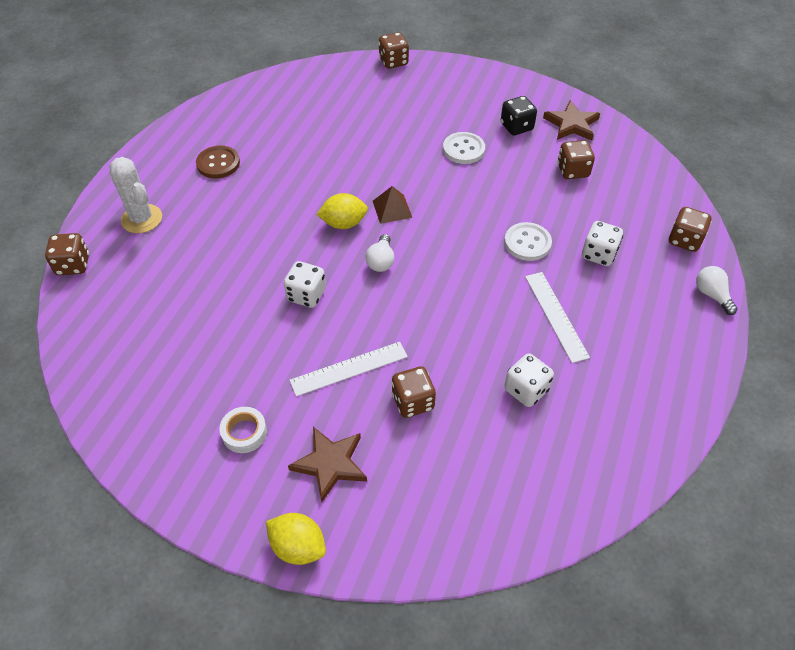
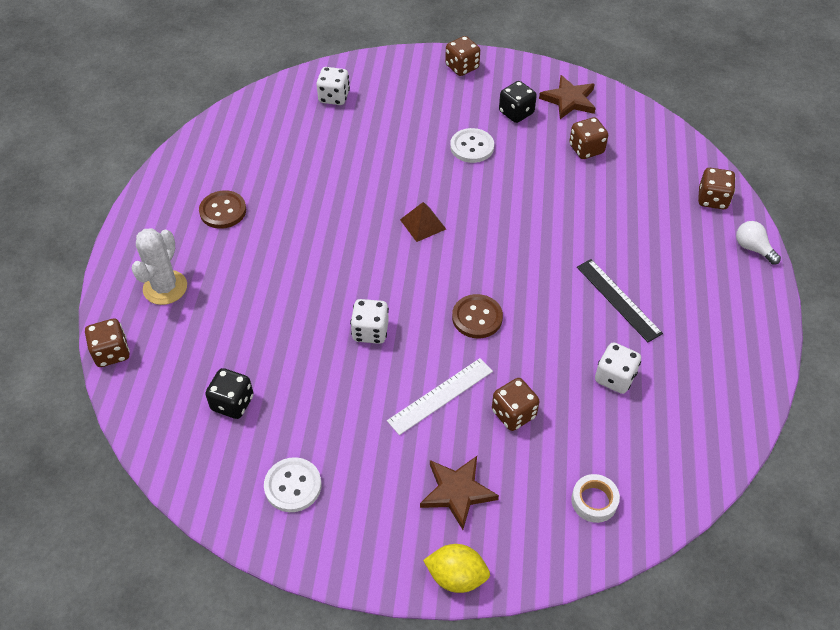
camera: 15 degrees left, 0 degrees up
(141, 219) = (165, 287): white cactus -> white cactus turned 75 degrees clockwise
(157, 332) = (232, 403): none -> black dice
(244, 433) = (362, 482): white tape -> white tape (594, 501)
(343, 223) = (379, 249): yellow lemon -> none
(381, 261) = (432, 281): white light bulb -> none
(393, 62) = (365, 63): brown dice -> brown dice (462, 67)
(411, 303) = (477, 317): none -> brown button
(527, 243) = (567, 232): white button -> white button (293, 486)
(555, 316) = (618, 300): white ruler -> black ruler
(598, 254) = (638, 230): white dice -> white dice (334, 97)

